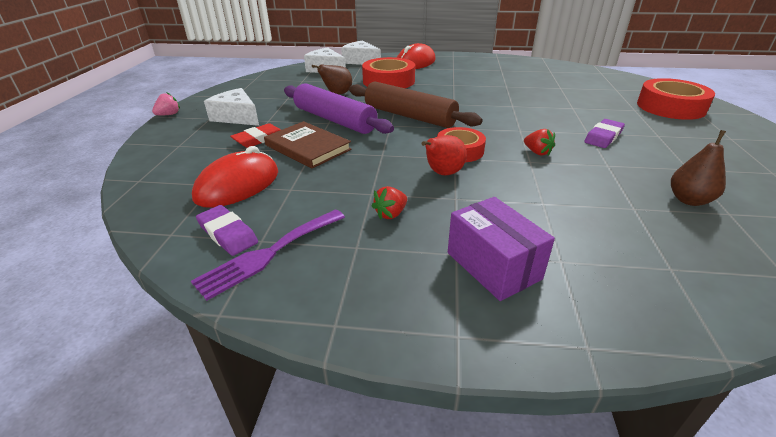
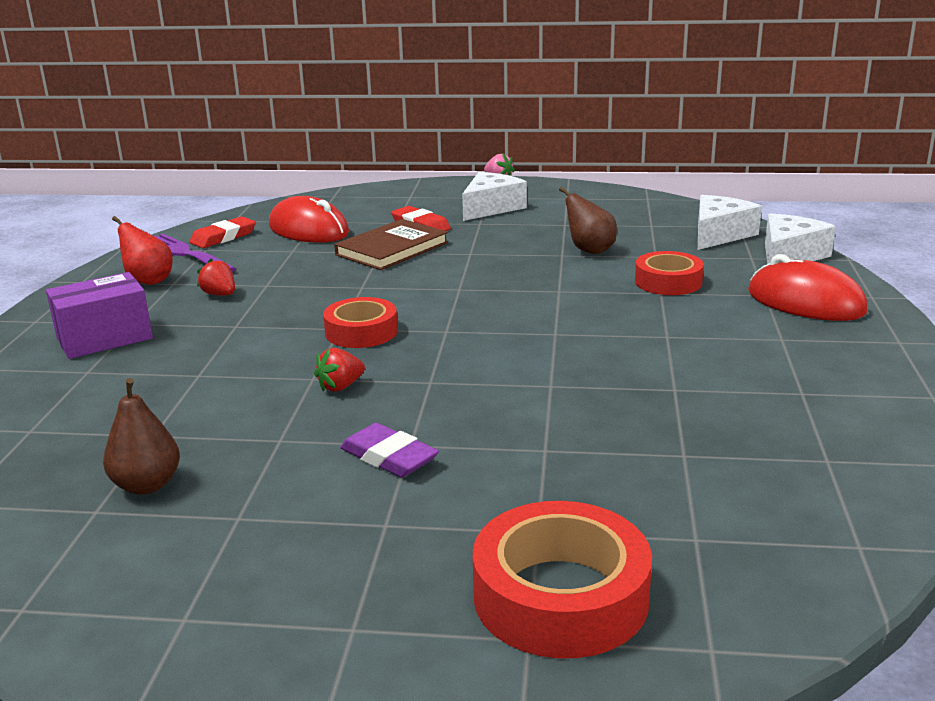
camera: 90 degrees right, 10 degrees down
(227, 233) = (223, 237): purple eraser -> red eraser
(334, 120) = (480, 255): purple rolling pin -> none
(388, 81) = (668, 282): red tape -> red tape, size x0.65
(409, 116) = (494, 300): brown rolling pin -> none
(442, 173) = (298, 320): red pear -> red pear (148, 281)

